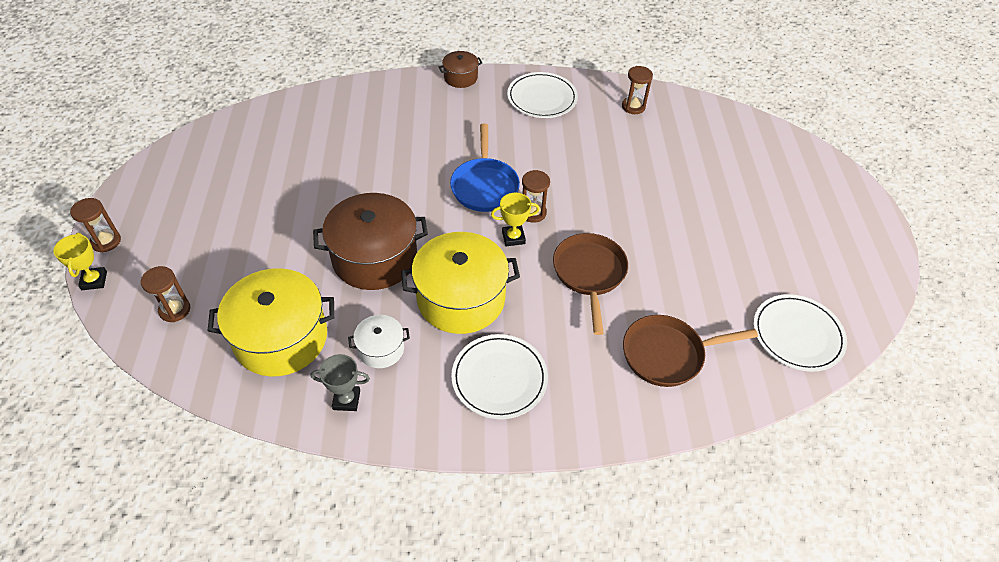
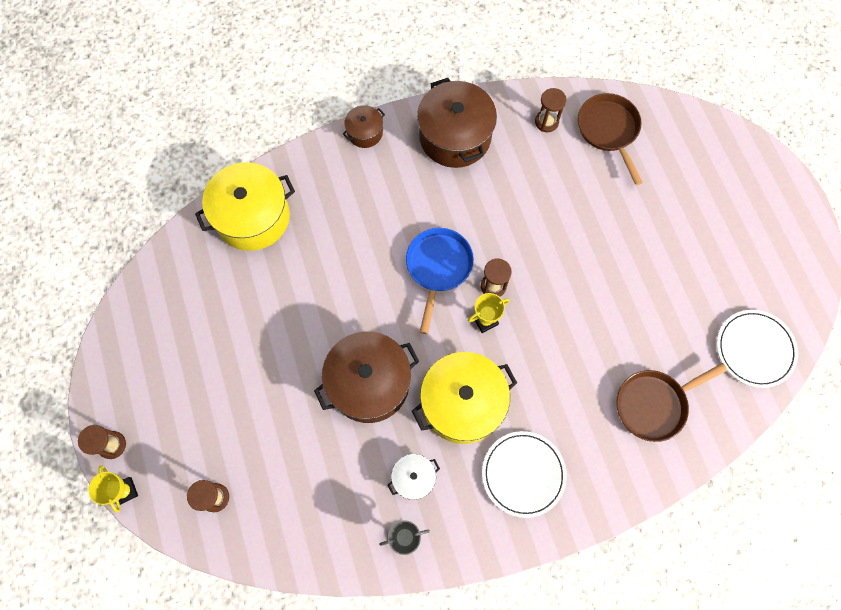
camera: 15 degrees left, 20 degrees up
(281, 338) = (323, 495): yellow pot -> yellow pot (253, 217)
(484, 186) = (438, 267): blue pan -> blue pan turned 150 degrees counterclockwise
(542, 98) = (455, 136): white plate -> brown pot
(589, 274) = (565, 340): brown pan -> brown pan (609, 130)

